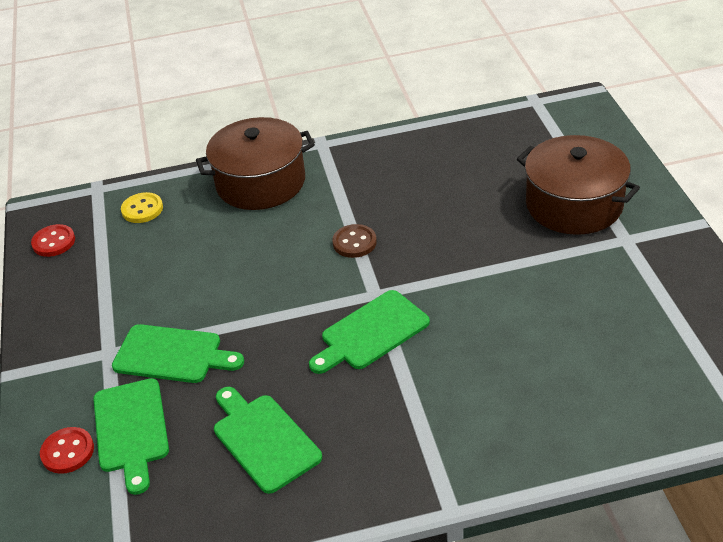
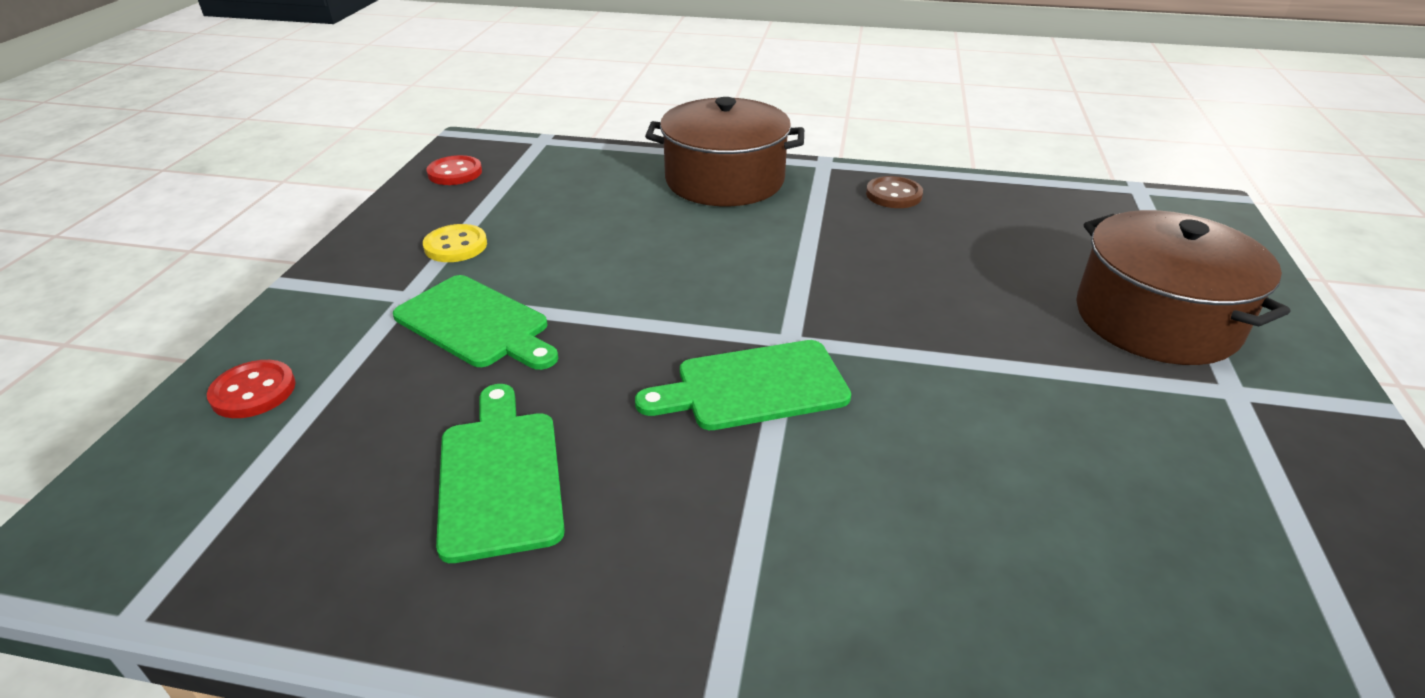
camera: 20 degrees right, 5 degrees down
(131, 429) = (349, 394): green cutting board -> none
(142, 209) = (572, 169): yellow button -> yellow button (456, 246)
(354, 242) = (800, 272): brown button -> brown button (893, 195)

